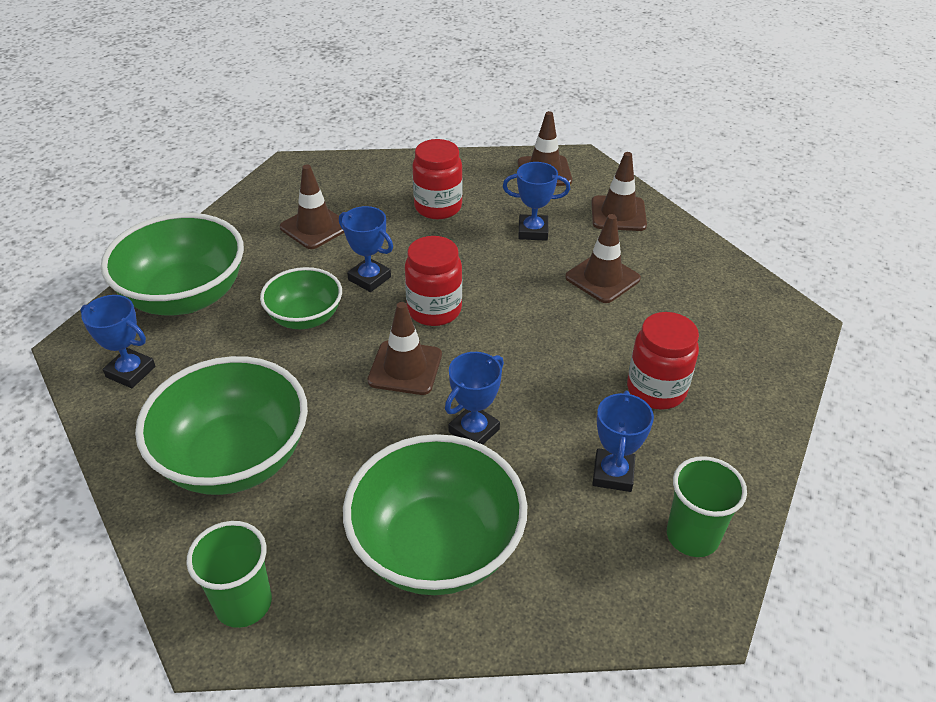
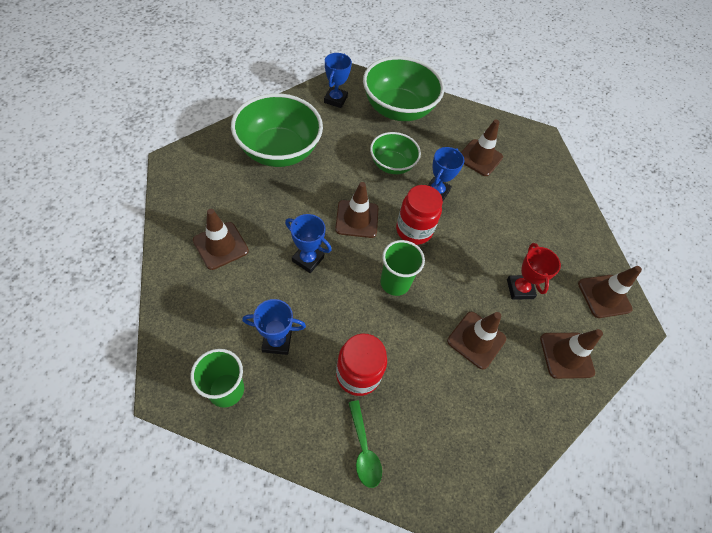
camera: 75 degrees right, 15 degrees up
(243, 603) = (190, 169): green cup -> green cup (395, 283)
(436, 547) = (221, 245): green bowl -> brown traffic cone
(438, 207) = (527, 224): red jar -> none
(533, 231) = (519, 289): blue trophy -> red trophy
(751, 393) = (363, 449): none -> green spoon

